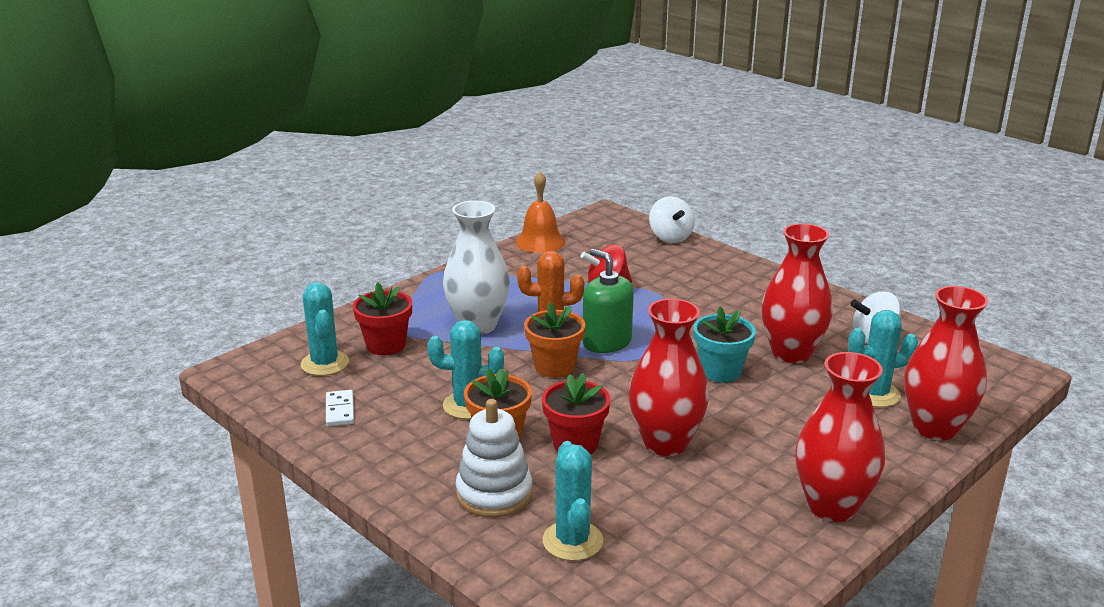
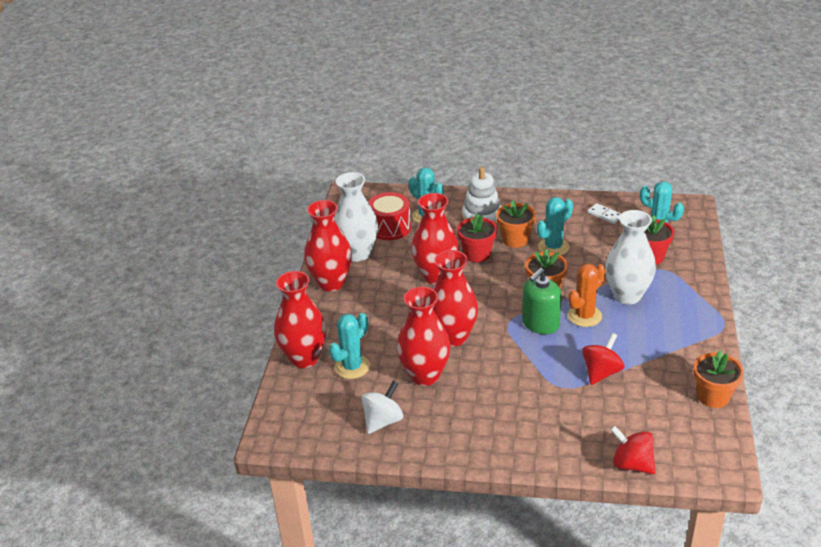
camera: 145 degrees right, 10 degrees up
(540, 242) = (713, 396): orange bell -> orange flower pot
(606, 342) = (540, 324): green soap dispenser -> green soap dispenser turned 120 degrees clockwise
(655, 552) = (390, 228): none -> red drum
(670, 237) = (632, 464): white spinning top -> red spinning top
(720, 371) = (453, 337): turquoise flower pot -> red vase
(752, 533) = (357, 254): none -> white vase

